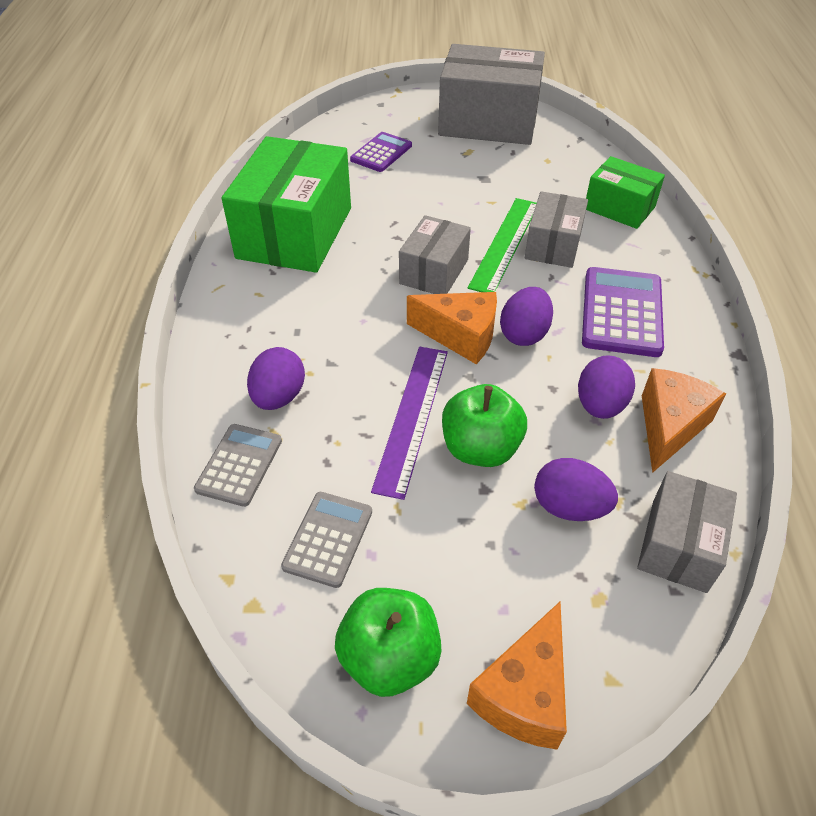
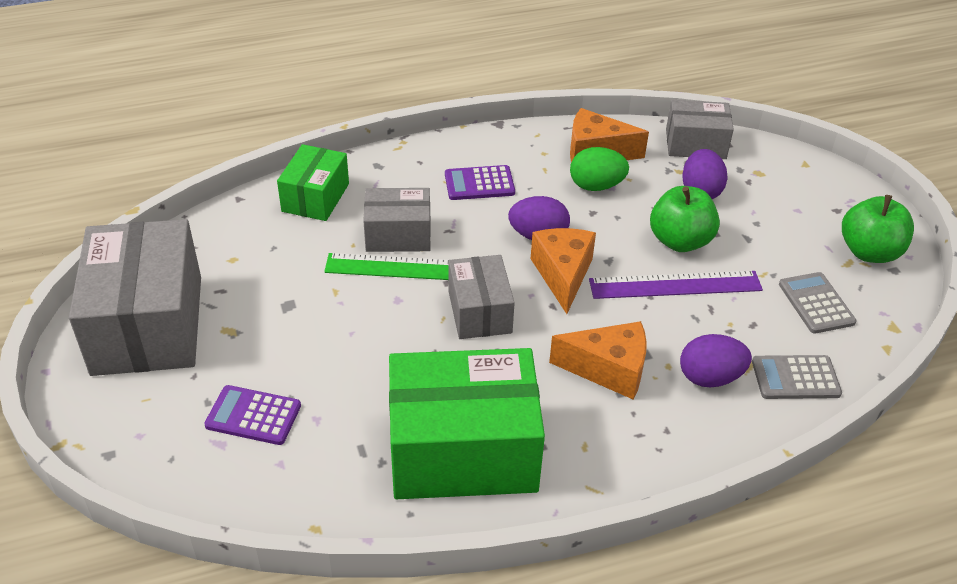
camera: 110 degrees left, 5 degrees down
(328, 539) = (816, 303): grey calculator -> grey calculator turned 75 degrees clockwise
(434, 271) = (479, 312): grey box -> grey box turned 75 degrees clockwise
(524, 693) = (841, 194): orange cheese -> orange cheese (608, 370)
(600, 405) = (596, 186): purple egg -> green egg
(622, 312) = (479, 184): purple calculator -> purple calculator, size x0.64

